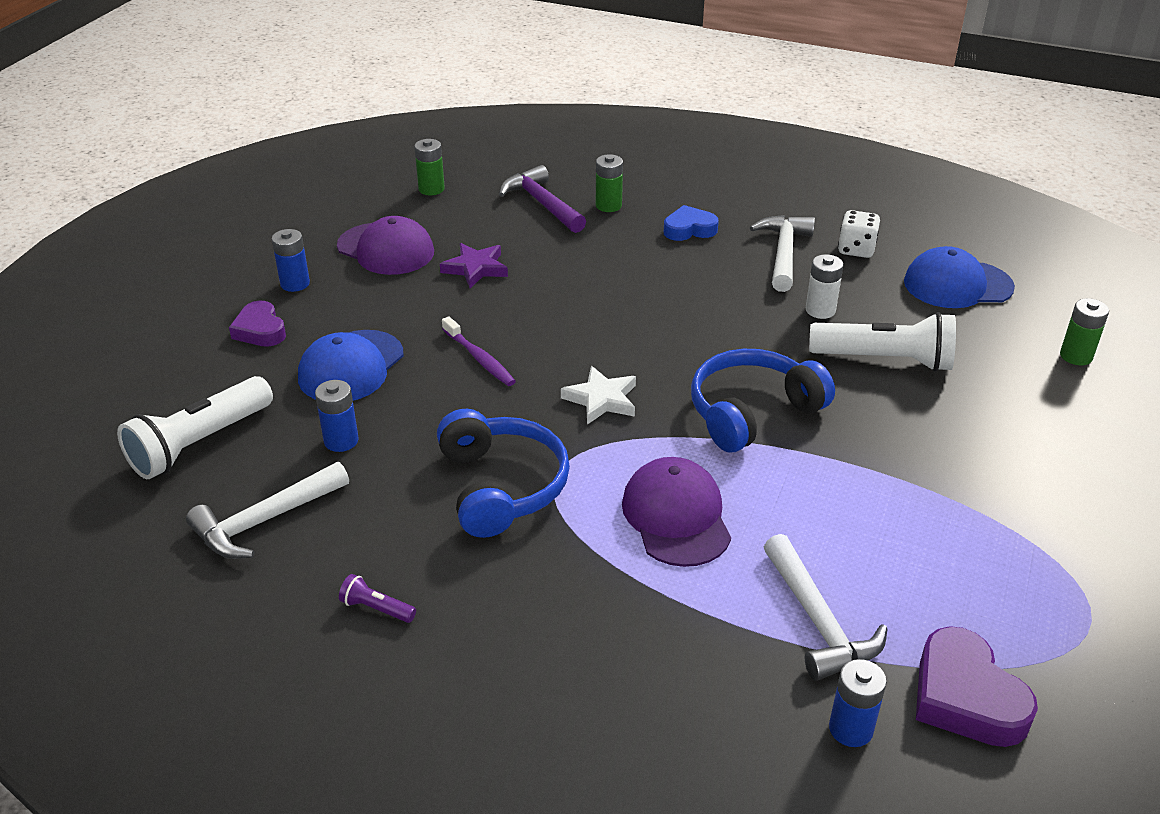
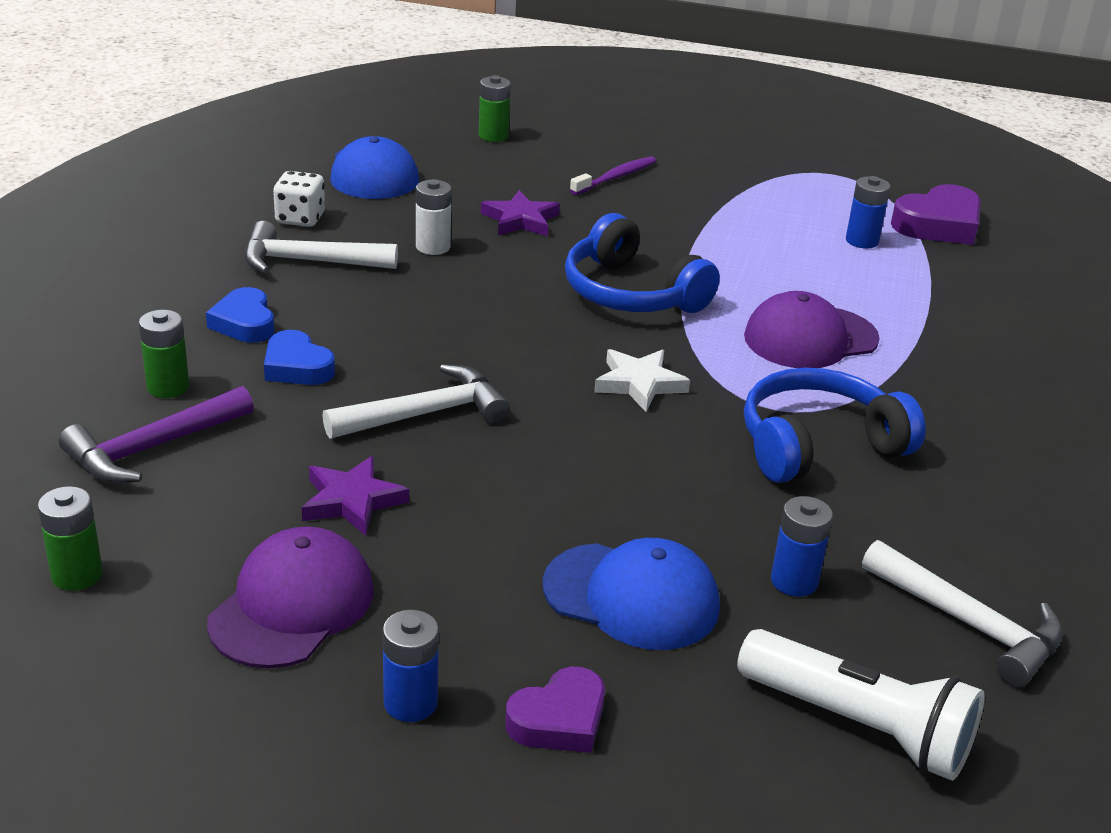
camera: 100 degrees left, 5 degrees down
(376, 608) = (1043, 513): purple flashlight -> none
(479, 358) = (581, 479): purple toothbrush -> purple toothbrush (615, 178)
(631, 249) = (297, 367): none -> blue heart
(818, 622) = (901, 275): white hammer -> white hammer (426, 414)
(850, 729) = (1001, 269): blue battery -> blue battery (862, 241)
(885, 360) = (520, 220): white flashlight -> purple star

